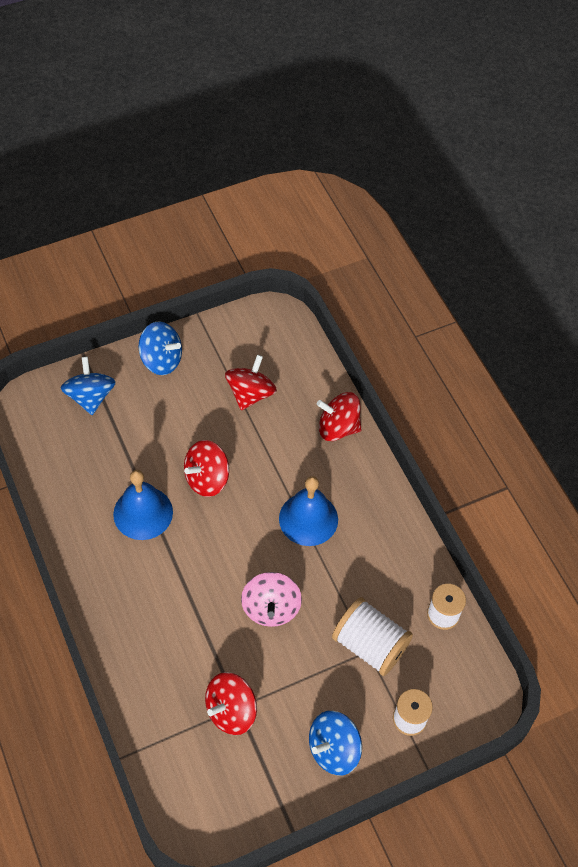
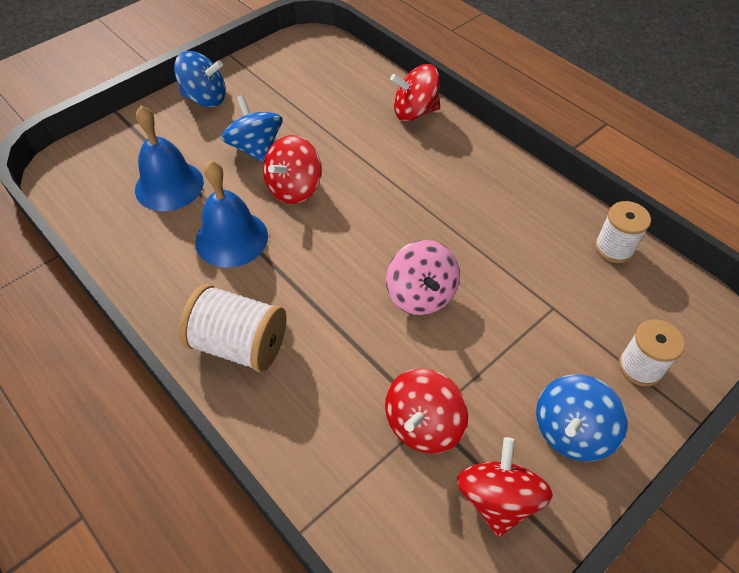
camera: 15 degrees left, 5 degrees down
(90, 397) = (135, 146): blue spinning top -> blue spinning top (256, 148)
(250, 394) = (311, 105): red spinning top -> red spinning top (497, 498)
(308, 519) = (422, 197): blue bell -> blue bell (169, 185)
(370, 645) = (552, 301): white spool -> white spool (239, 344)

